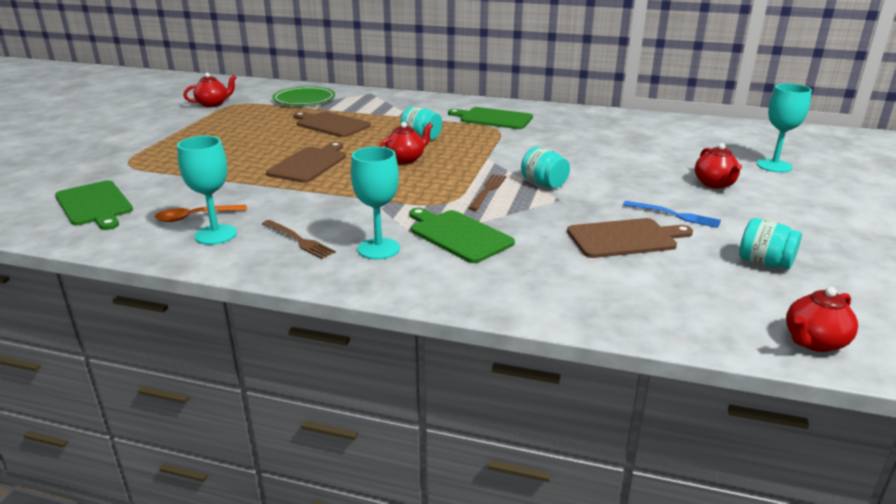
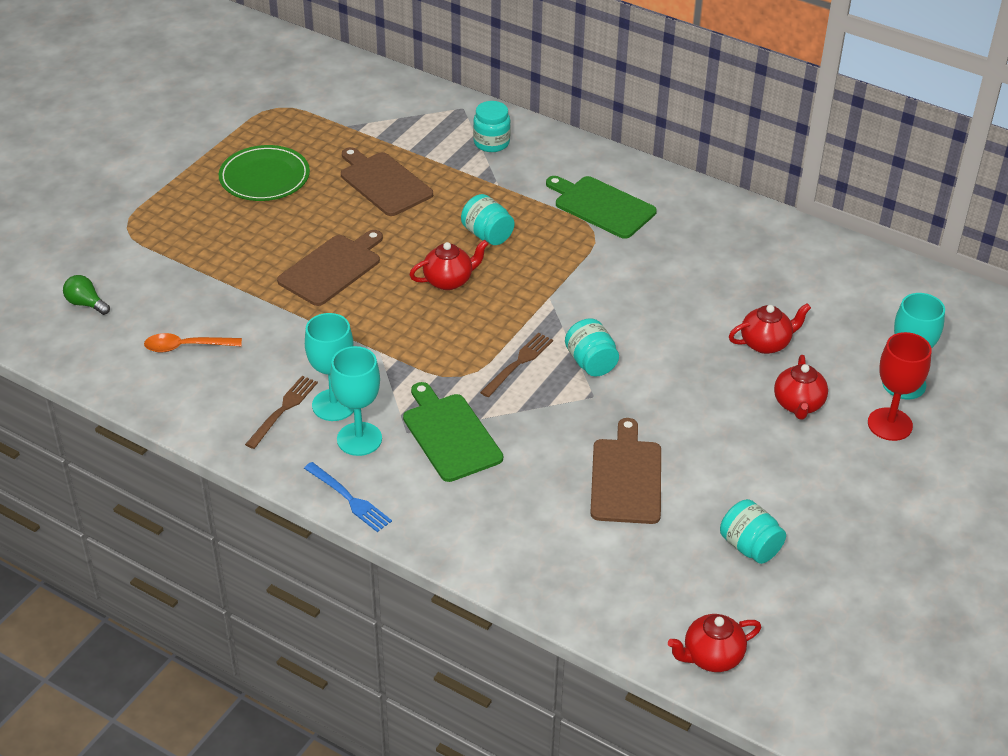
camera: 15 degrees right, 15 degrees up
(95, 205) = (86, 304): green cutting board -> green light bulb
(213, 104) = (246, 103): red teapot -> red teapot (766, 343)
(216, 234) = (202, 381): turquoise goblet -> turquoise goblet (334, 405)
(299, 240) = (283, 409): brown fork -> brown fork turned 120 degrees counterclockwise
(304, 99) = (367, 110): green plate -> green plate (264, 177)
(399, 103) = (491, 143): none -> turquoise jar
(625, 238) = (626, 477): brown cutting board -> brown cutting board turned 90 degrees counterclockwise
(675, 215) = (709, 451): blue fork -> blue fork (350, 499)
(788, 184) = (890, 424): none -> red goblet

